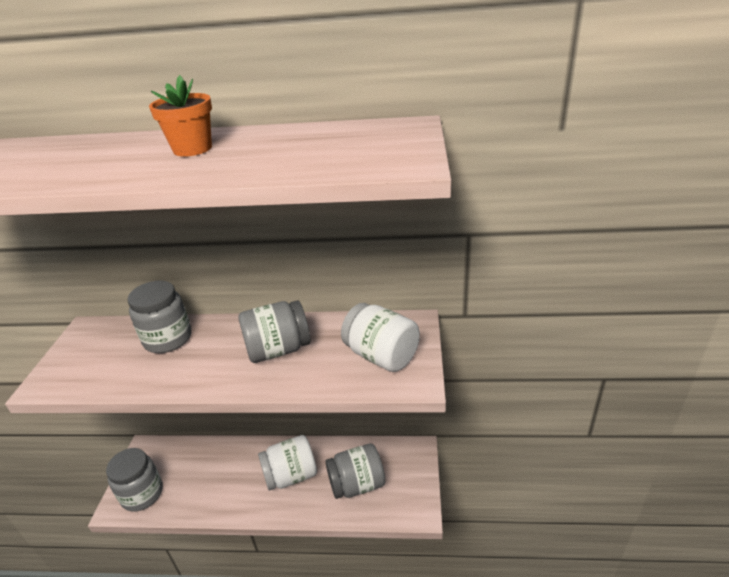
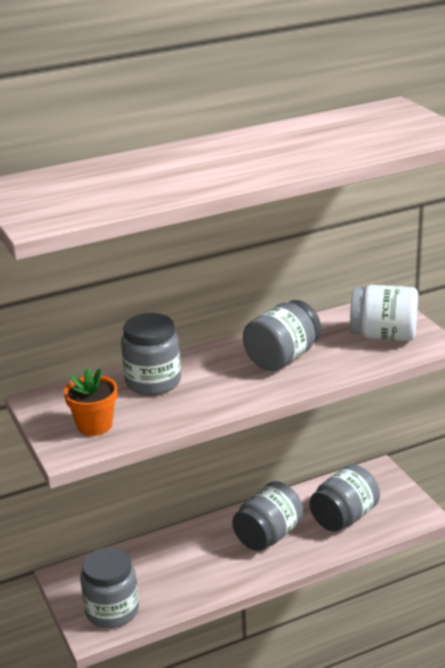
camera: 30 degrees left, 5 degrees down
(192, 149) = (238, 153): orange flower pot -> orange flower pot (94, 425)
(291, 475) = (268, 535): white jar -> grey jar

